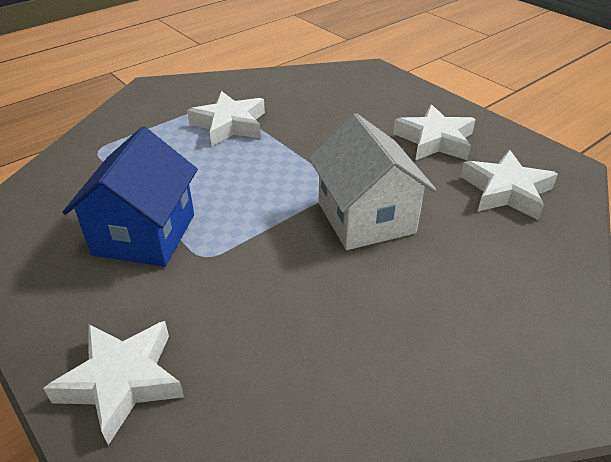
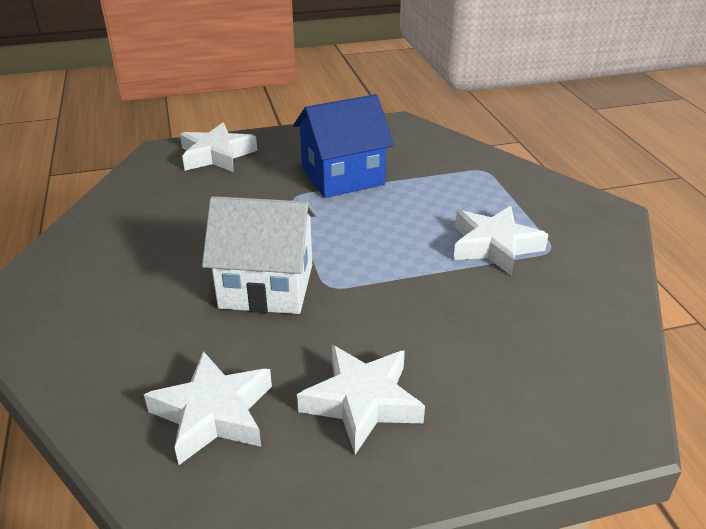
camera: 115 degrees right, 5 degrees down
(144, 234) = (342, 176): blue house -> blue house turned 60 degrees counterclockwise

